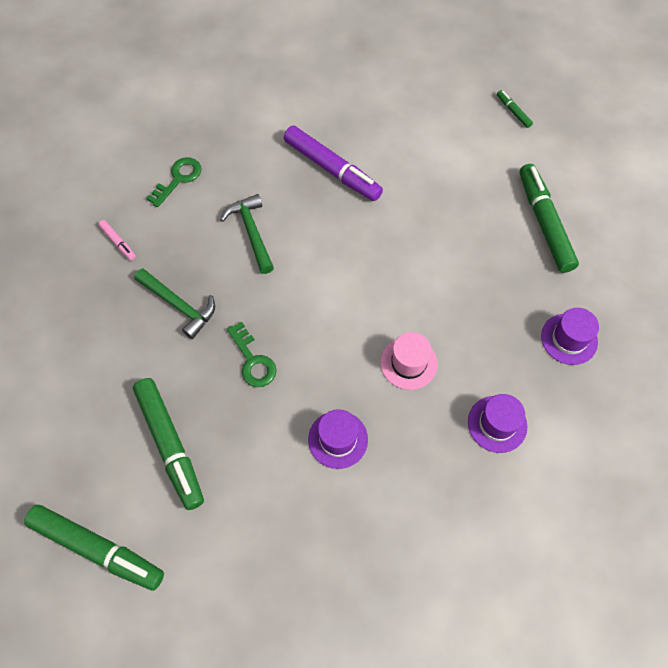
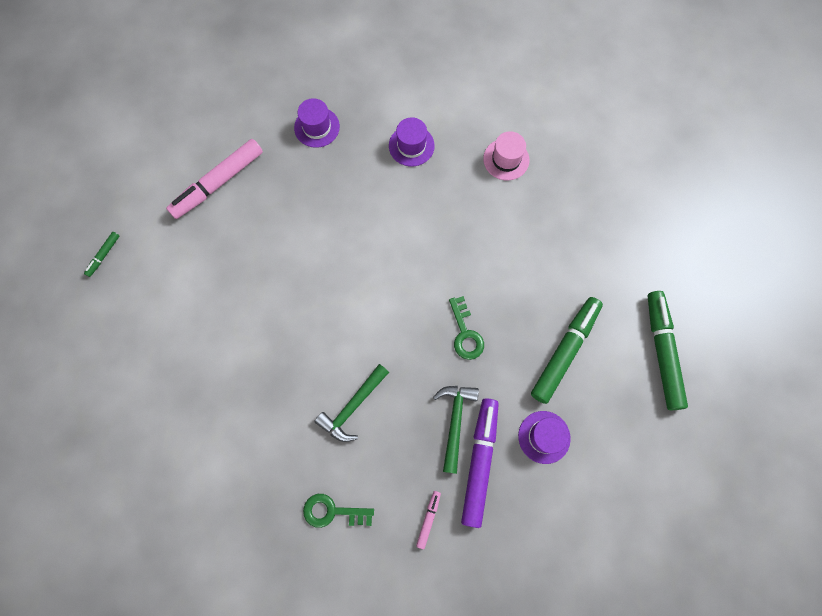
camera: 120 degrees left, 10 degrees up
(253, 360) = (465, 333): green key -> green key turned 135 degrees clockwise
(332, 169) = (249, 376): purple marker -> purple marker (479, 462)
(338, 439) = (486, 240): purple hat -> purple hat (544, 437)
(408, 363) = (400, 222): pink hat -> pink hat (506, 159)
(544, 223) = (218, 183): green marker -> pink marker

